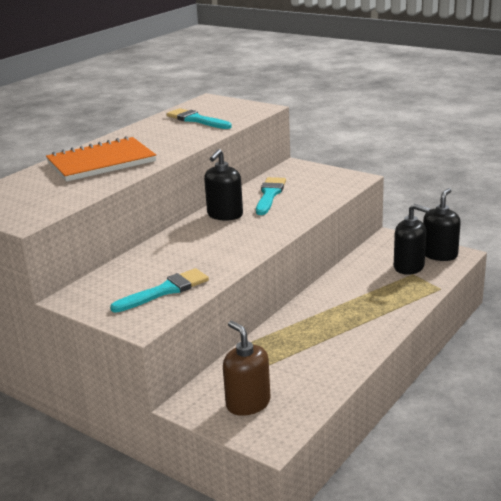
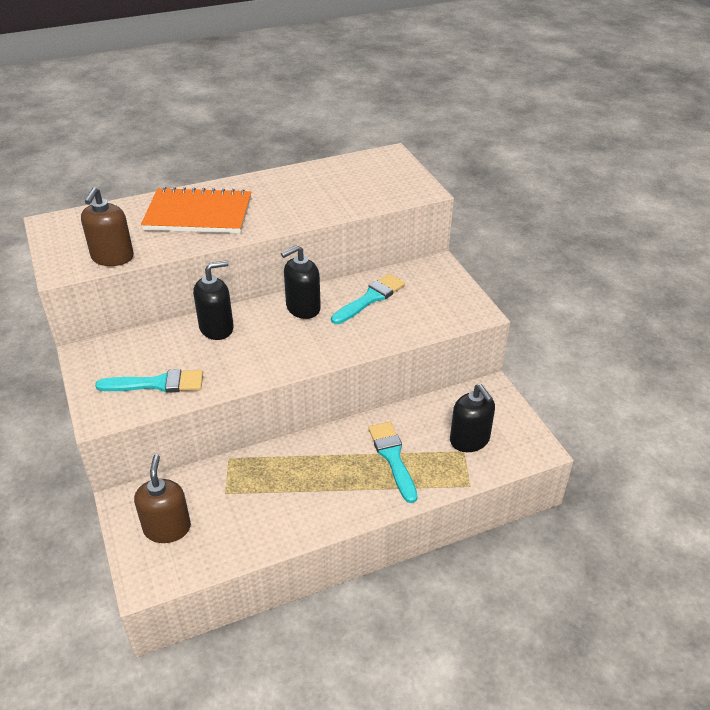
camera: 30 degrees right, 15 degrees up
(63, 202) = (112, 257): none -> brown soap dispenser
(196, 120) = (343, 184): turquoise brush -> turquoise brush (392, 457)
(439, 255) = (518, 439): black soap dispenser -> black soap dispenser (216, 328)

